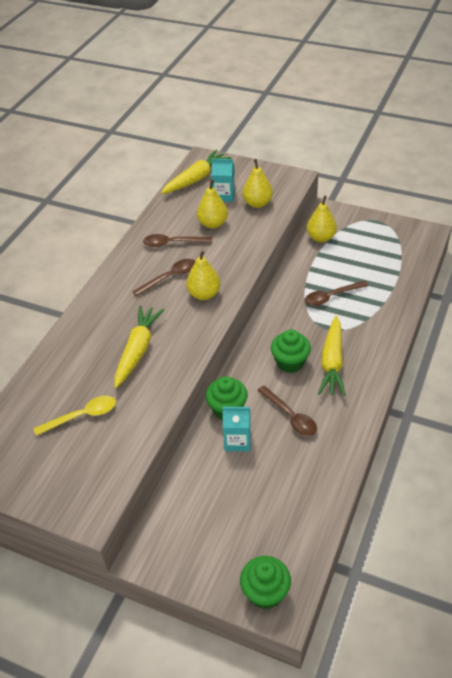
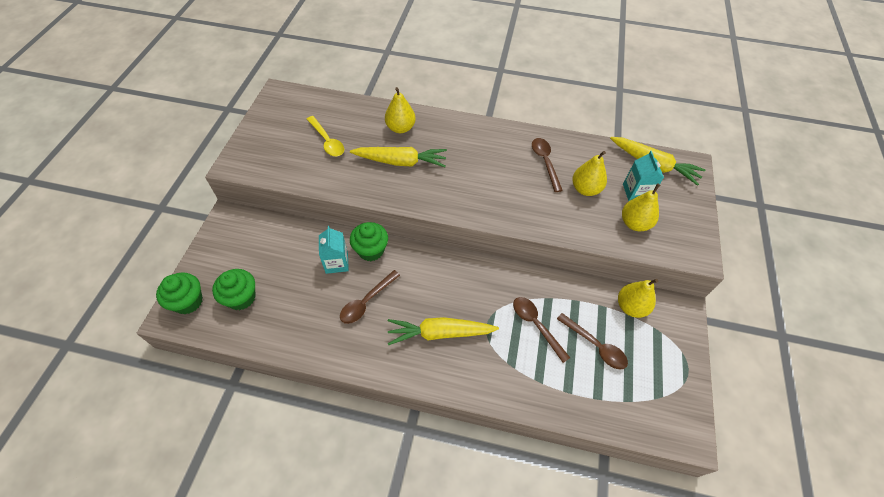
camera: 75 degrees right, 10 degrees up
(170, 277) = (496, 168): brown spoon -> brown spoon (595, 346)
(204, 294) = (479, 197): yellow pear -> yellow pear (400, 128)
(290, 362) = (434, 294): green cupcake -> green cupcake (241, 298)

